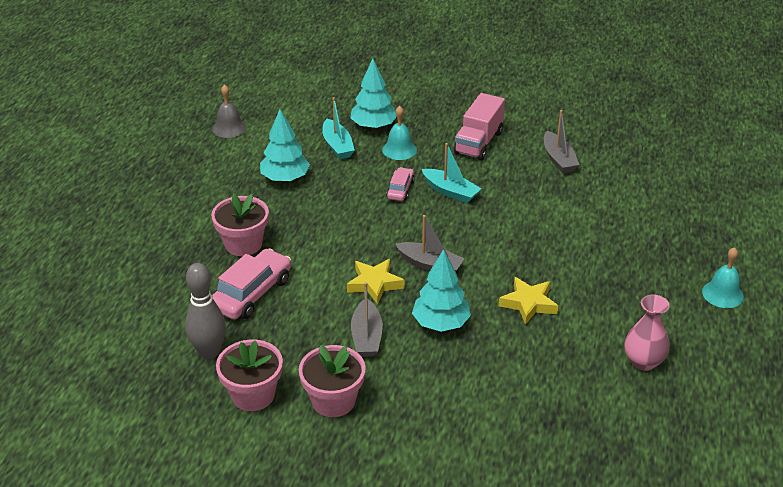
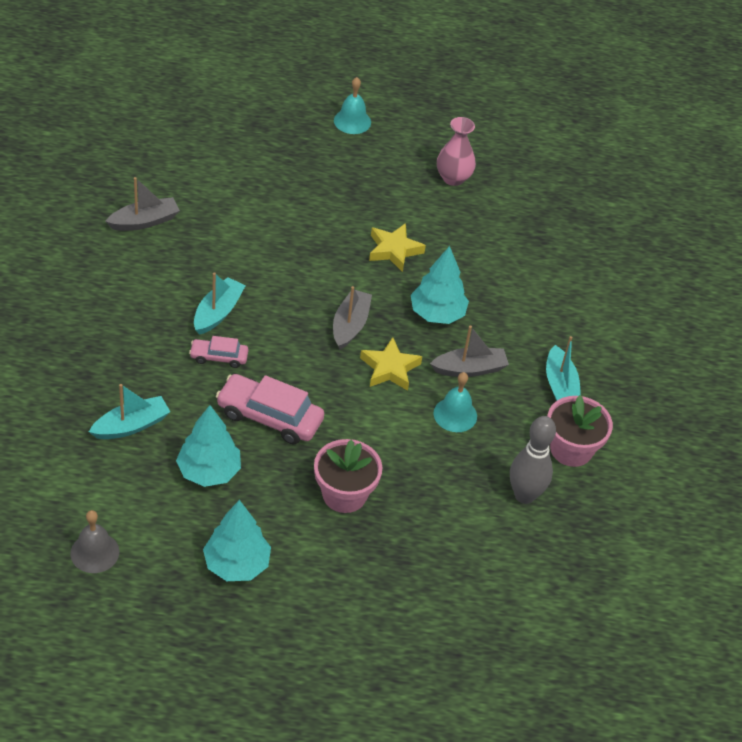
camera: 105 degrees left, 10 degrees up
(252, 294) = (428, 473): pink car -> pink car (269, 417)
(333, 400) = (560, 386): pink flower pot -> turquoise boat
(373, 126) = (83, 392): turquoise tree -> turquoise tree (237, 564)
(399, 150) = (135, 363): turquoise bell -> turquoise bell (455, 414)
(478, 143) = (115, 290): pink truck -> none

